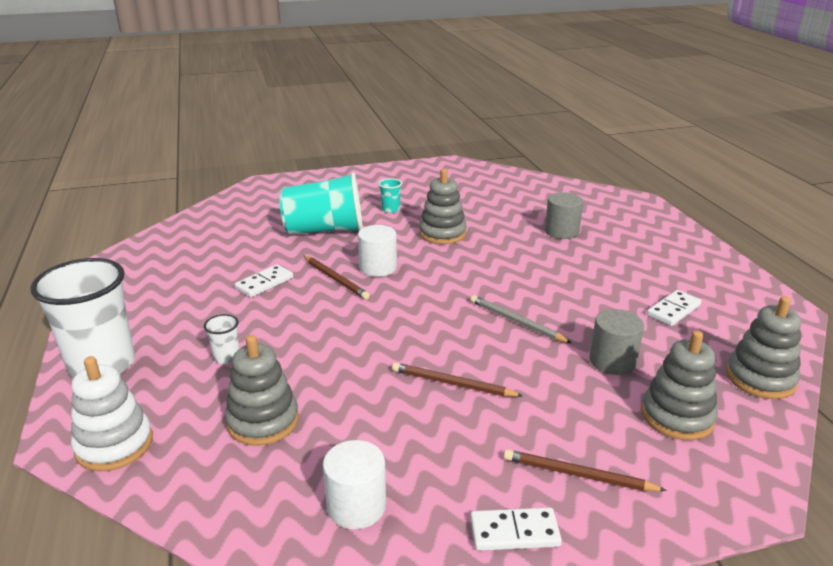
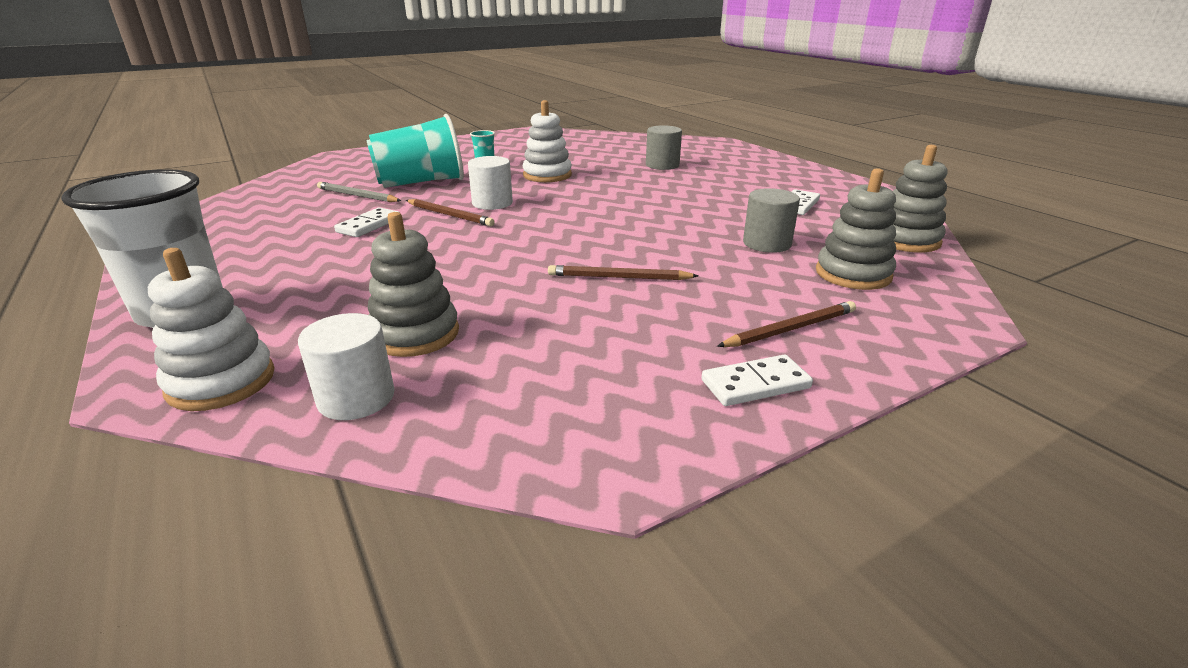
camera: 15 degrees left, 0 degrees up
(226, 357) = (346, 287): white cup -> none
(356, 506) = (565, 391): white cylinder -> white cylinder (356, 398)
(442, 233) = (547, 175): grey stacking toy -> white stacking toy
(516, 322) = (657, 227): grey pencil -> grey pencil (357, 196)
(578, 475) = (790, 329): brown pencil -> brown pencil turned 150 degrees clockwise

